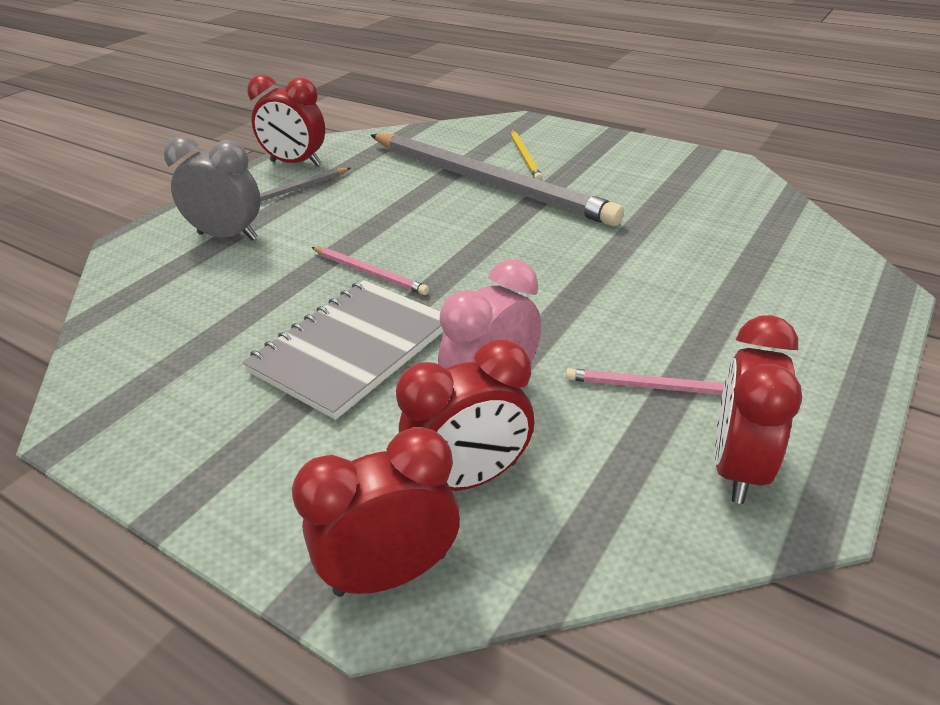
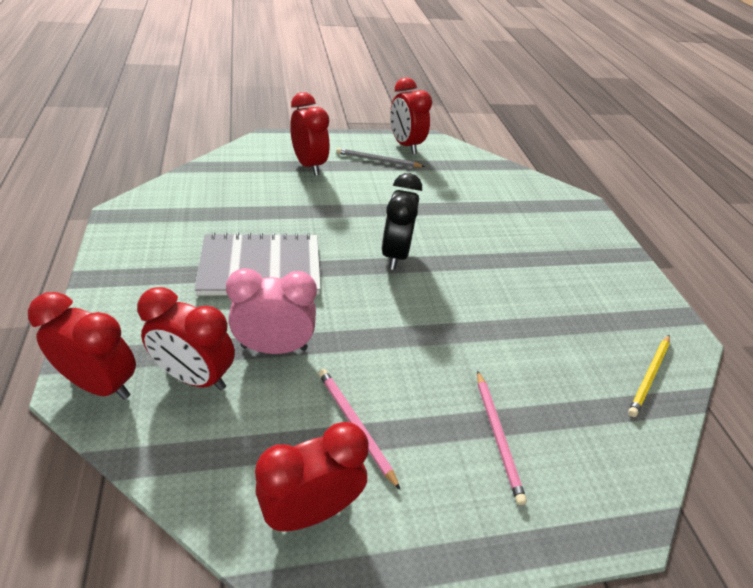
camera: 40 degrees right, 5 degrees up
(227, 236) = (309, 165): grey clock -> red clock
(370, 273) = (335, 234): pink pencil -> pink pencil (497, 436)
(453, 250) = (395, 254): none -> black clock
(488, 183) = (487, 229): grey pencil -> none
(525, 157) = (540, 228): yellow pencil -> yellow pencil (649, 376)

